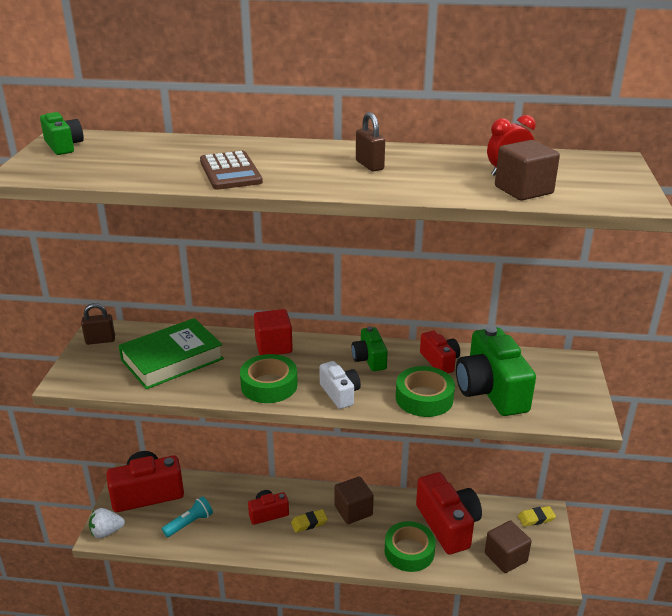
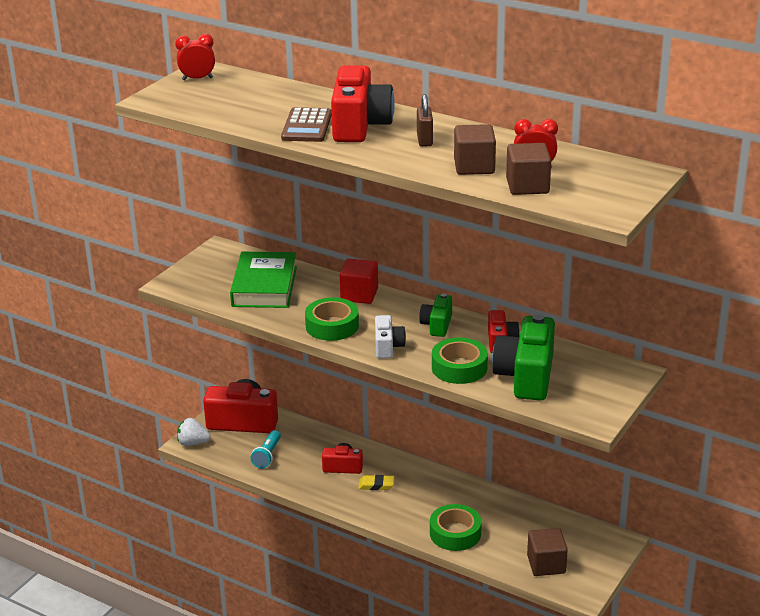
camera: 25 degrees right, 0 degrees up
(63, 146) = (197, 79): green camera -> red clock
(100, 340) = (214, 257): brown padlock -> none
(172, 359) = (264, 286): green book -> green book turned 75 degrees counterclockwise
(189, 523) = (267, 455): turquoise flashlight -> turquoise flashlight turned 120 degrees clockwise
(353, 510) = (425, 486): brown cube -> brown cube (474, 166)
(448, 525) = (509, 523): red camera -> red camera (359, 125)
(536, 518) = (604, 542): yellow eraser -> none

